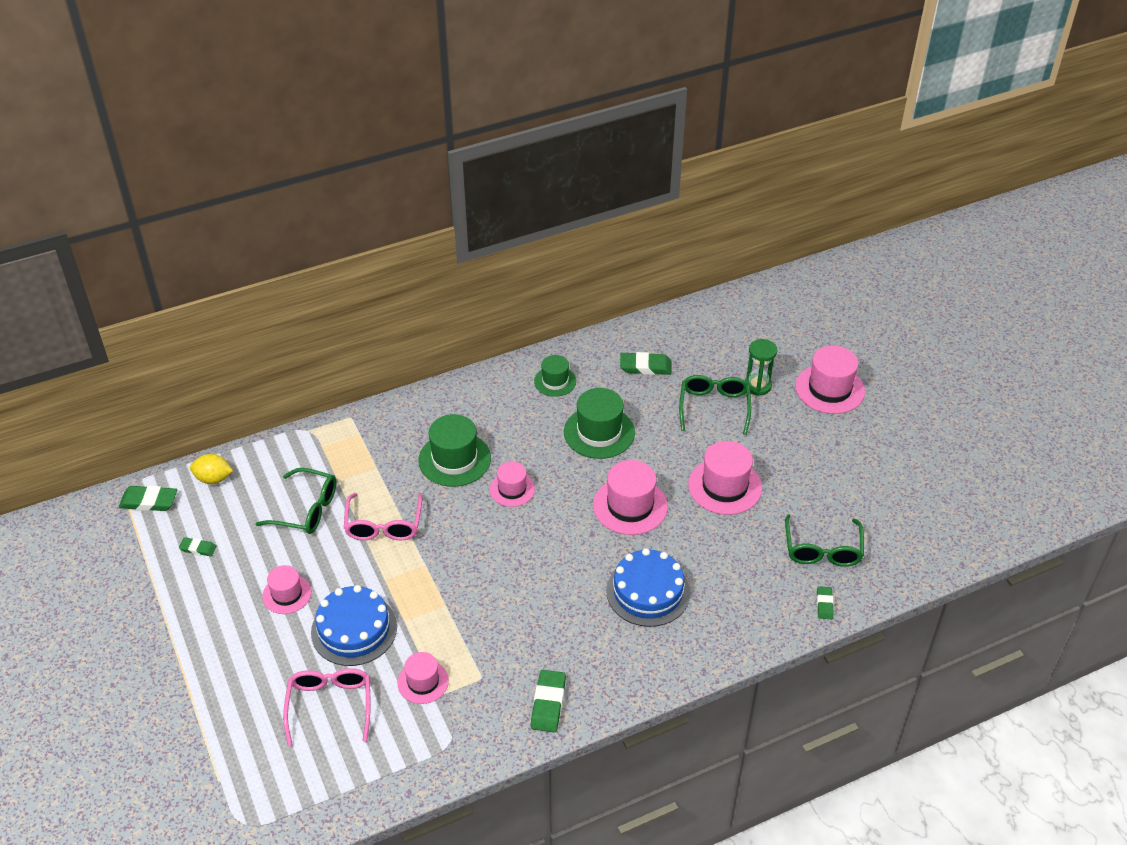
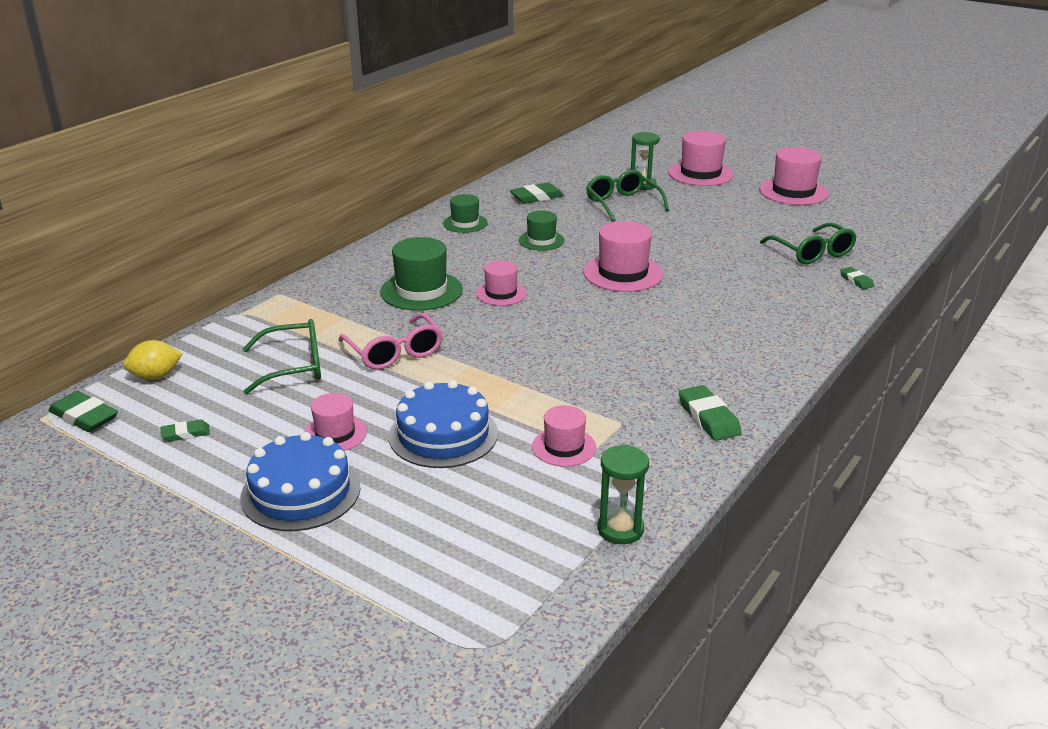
camera: 30 degrees left, 15 degrees down
(149, 501) = (84, 416): green eraser -> green eraser turned 60 degrees clockwise
(330, 705) = (480, 502): pink glasses -> none
(397, 776) = (620, 529): none -> green hourglass
(599, 432) = (541, 240): green hat -> green hat, size x0.61
(648, 592) = (705, 317): blue cake -> blue cake (301, 492)
(725, 486) = (688, 241): pink hat -> pink hat (793, 192)

